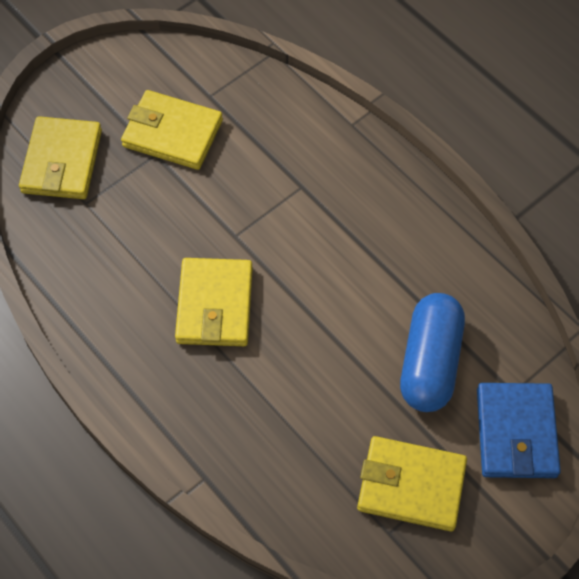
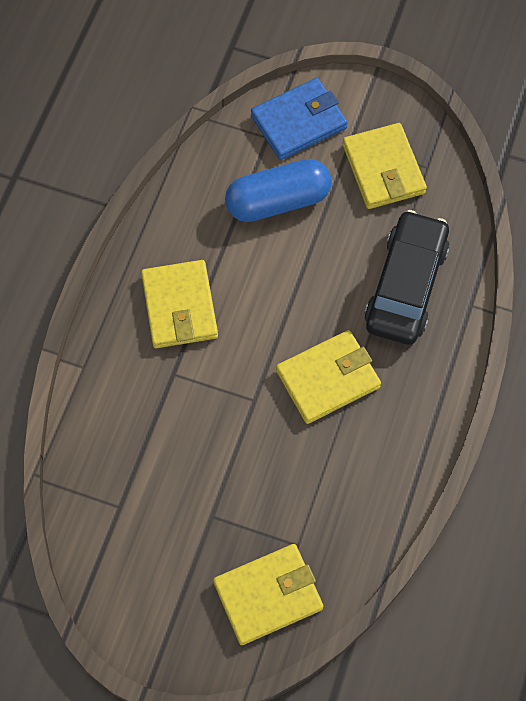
camera: 120 degrees left, 5 degrees up
(172, 133) = (180, 515): yellow wallet -> yellow wallet (179, 307)
(264, 428) = (406, 285): none -> black car

